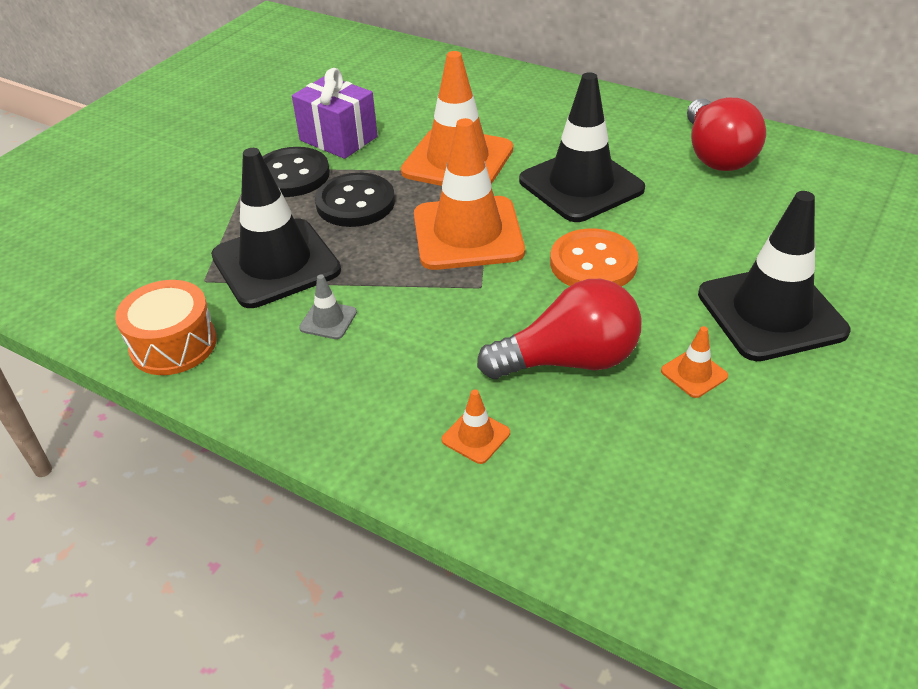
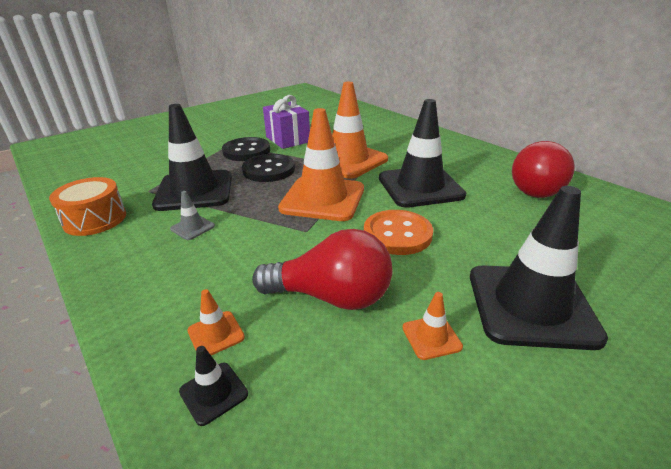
camera: 20 degrees right, 10 degrees down
(522, 489) = (213, 393): none -> black traffic cone

